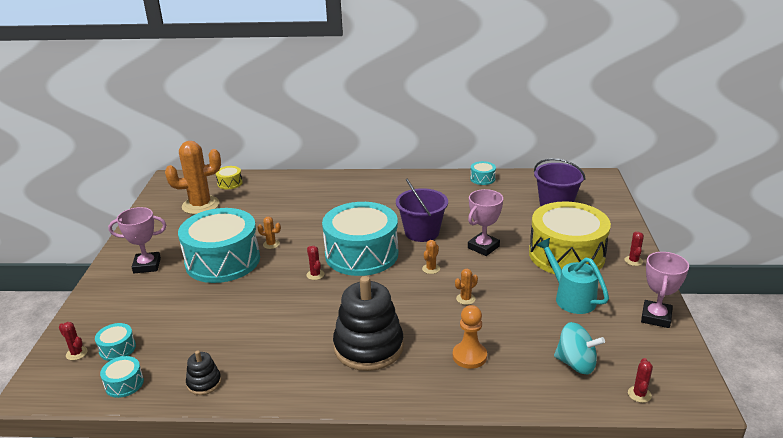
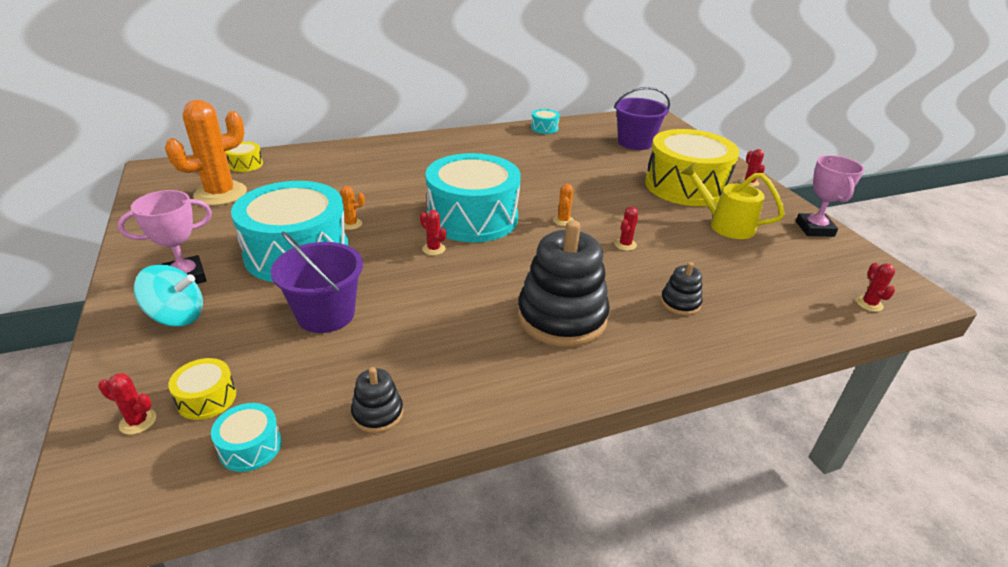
camera: 25 degrees left, 5 degrees up
(117, 349) = (207, 398): turquoise drum -> yellow drum
(422, 232) = (523, 186): purple bucket -> purple bucket (326, 314)
(465, 299) = (625, 244): orange cactus -> red cactus
(469, 356) = (680, 303): orange pawn -> black stacking toy
(483, 247) = (599, 191): pink trophy -> none
(570, 297) = (724, 224): turquoise watering can -> yellow watering can
(576, 364) = (787, 287): turquoise spinning top -> turquoise spinning top (177, 316)

